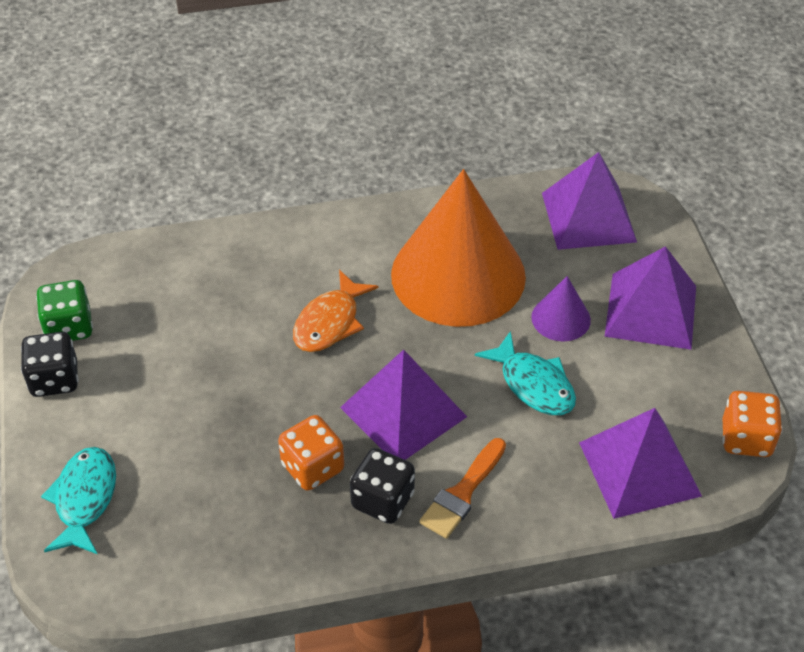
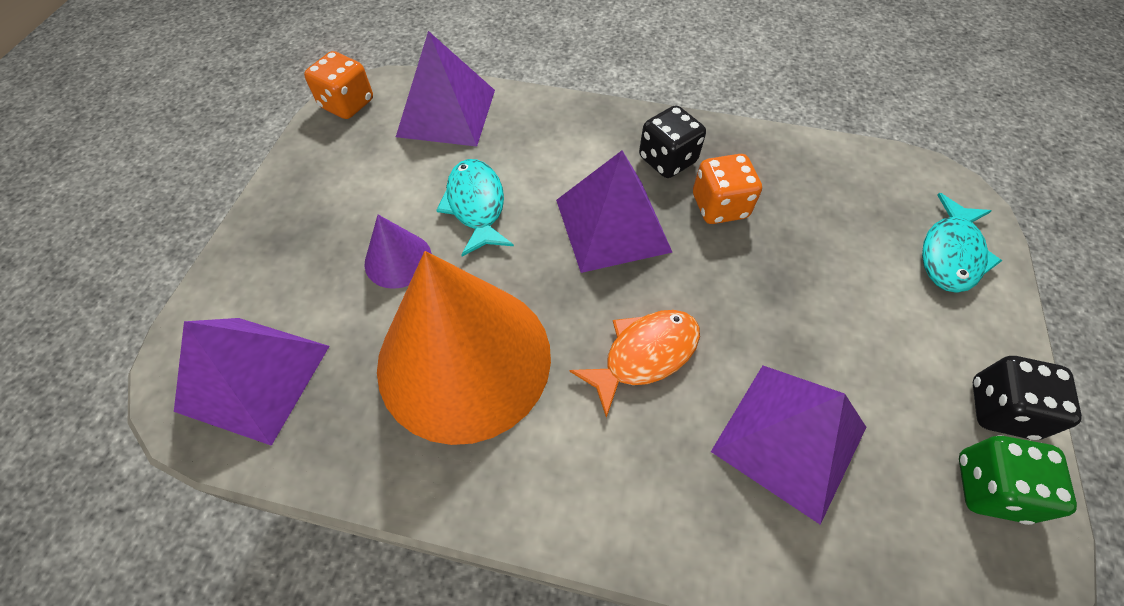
camera: 155 degrees left, 10 degrees up
(462, 493) = (598, 143): orange brush -> none
(651, 311) = (307, 233): purple pyramid -> purple pyramid (789, 439)

